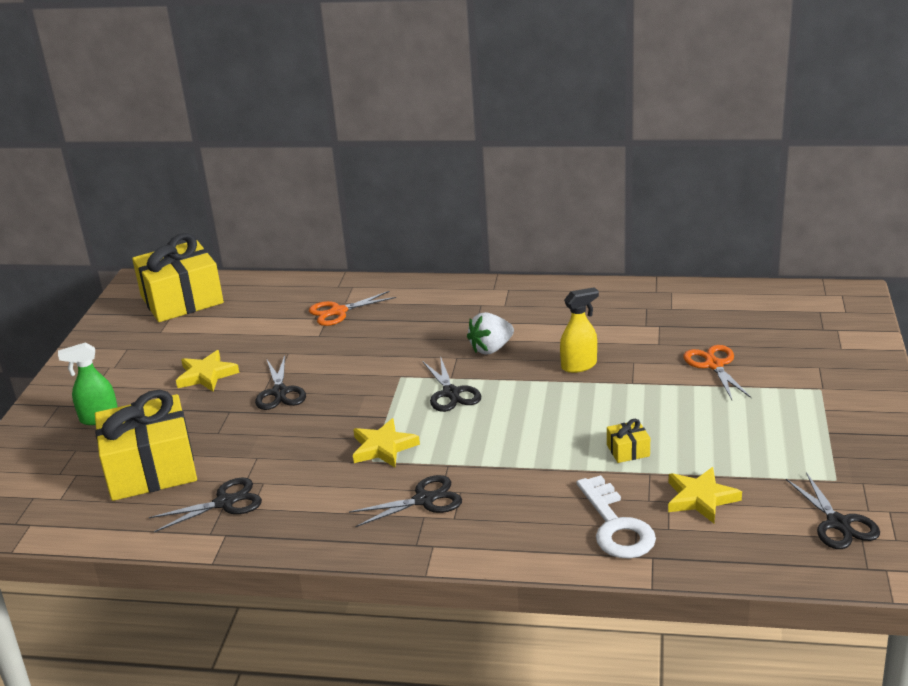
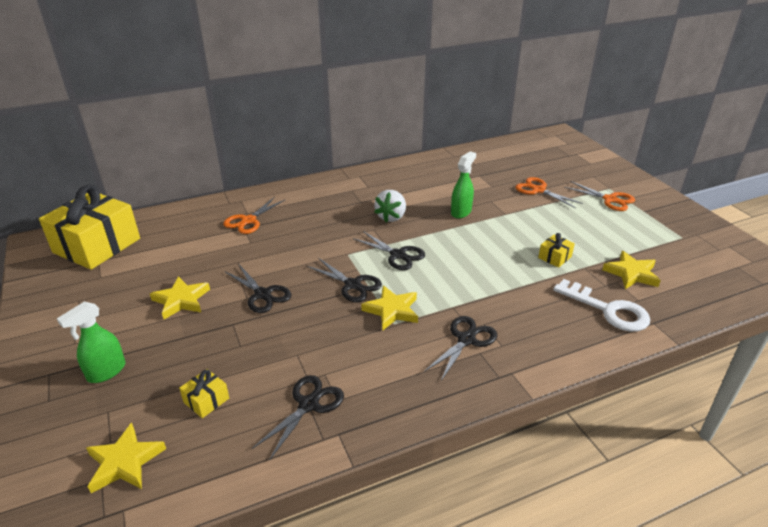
camera: 35 degrees left, 5 degrees up
(56, 492) = (124, 462): none -> yellow star
(151, 468) = (206, 400): yellow gift -> yellow gift, size x0.40
(579, 365) = (461, 212): yellow spray bottle -> green spray bottle
(799, 403) = (610, 199): none -> orange scissors
(838, 523) = (716, 262): black scissors -> black scissors (352, 285)

